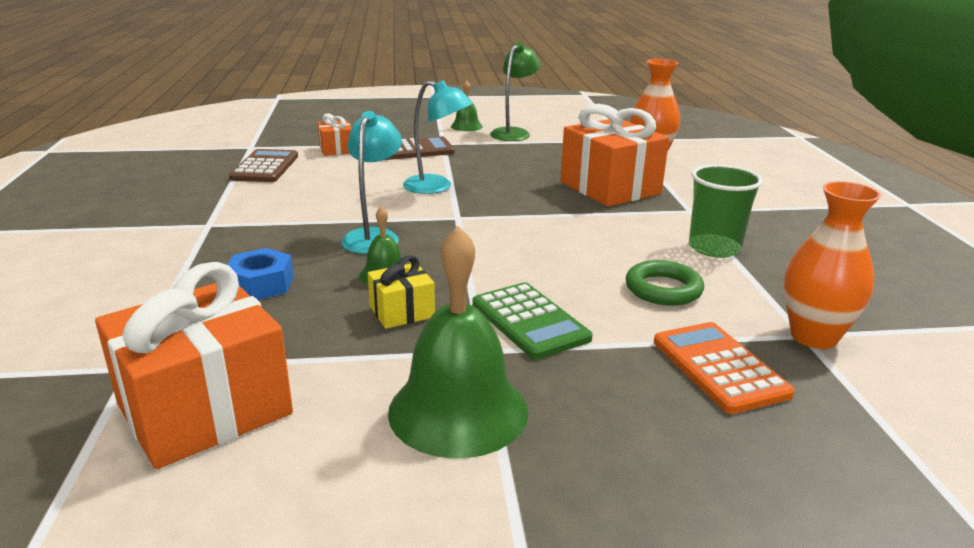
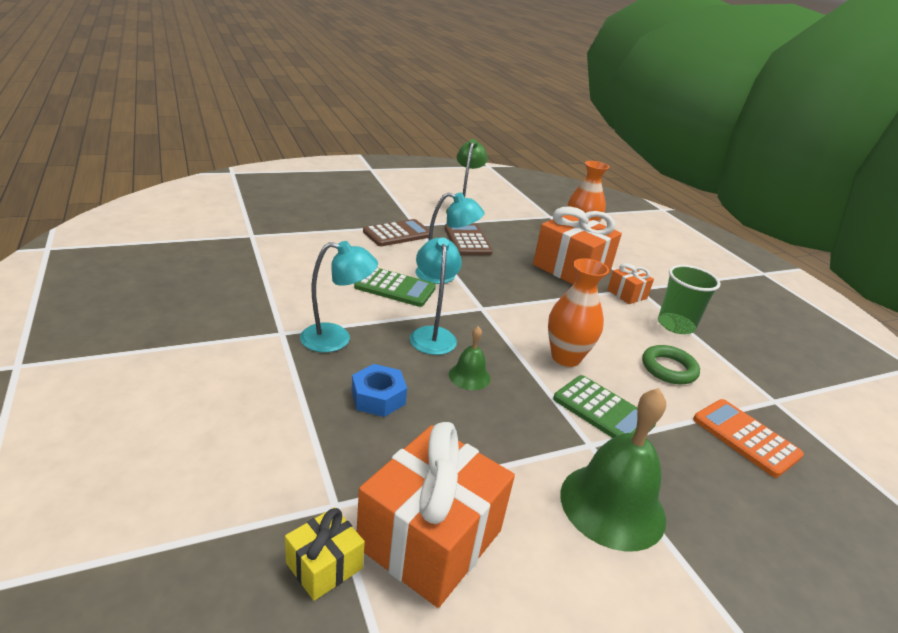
camera: 20 degrees left, 5 degrees up
(261, 233) = (336, 339): none -> turquoise lamp
(265, 167) = (283, 260): brown calculator -> brown calculator (467, 240)
(336, 149) = (331, 235): orange gift -> orange gift (627, 294)
(368, 195) = (395, 288): none -> green calculator
(402, 312) = (508, 413): yellow gift -> yellow gift (324, 566)
(466, 126) = (421, 204): green bell -> none
(813, 337) = (781, 402): orange vase -> orange vase (566, 357)

